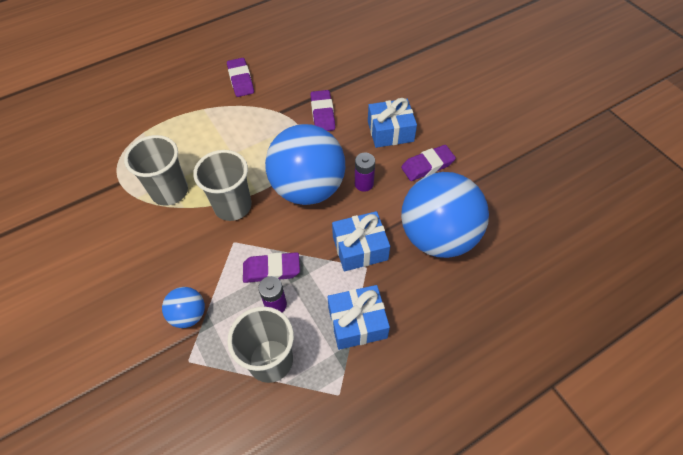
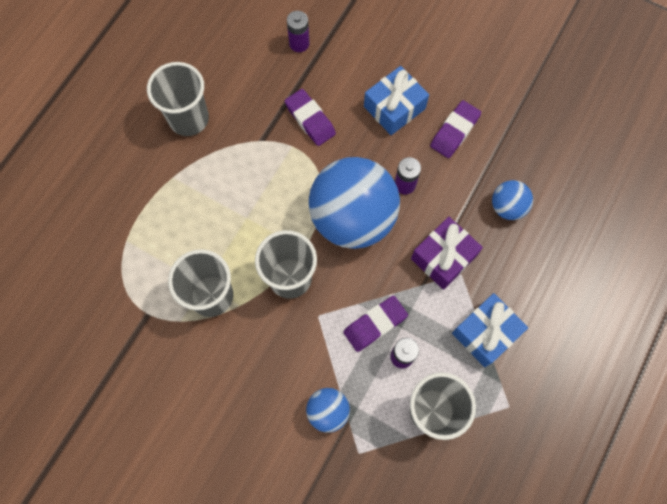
camera: 30 degrees left, 15 degrees up
(241, 80) = (189, 119): purple eraser -> grey cup
(348, 67) = (299, 43): none -> purple battery
(360, 248) = (443, 257): blue gift -> purple gift
(437, 236) = (507, 207): blue ball -> blue ball, size x0.45

